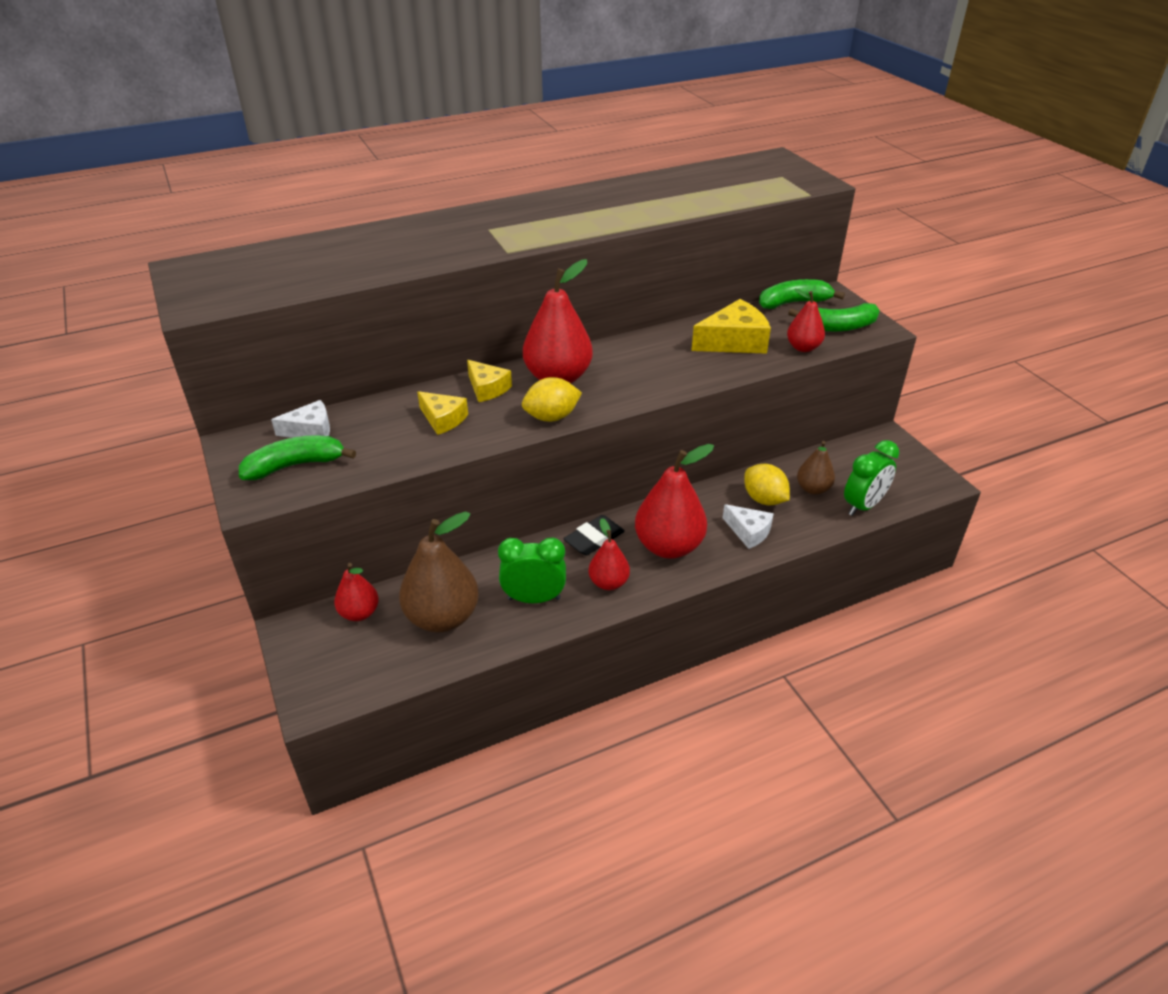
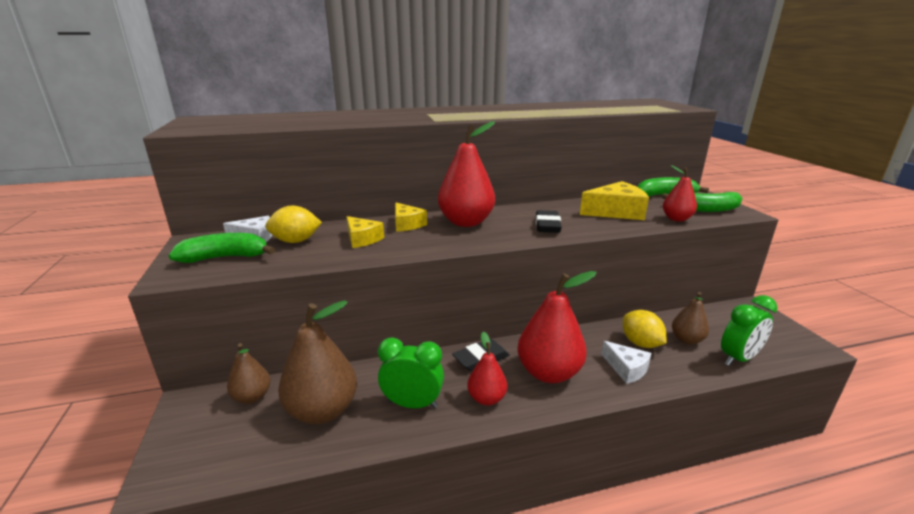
camera: 10 degrees right, 15 degrees down
(359, 613) = (252, 397): red pear -> brown pear
(551, 417) = (452, 244): yellow lemon -> yellow lemon (296, 241)
(655, 374) = (547, 226): none -> black eraser

